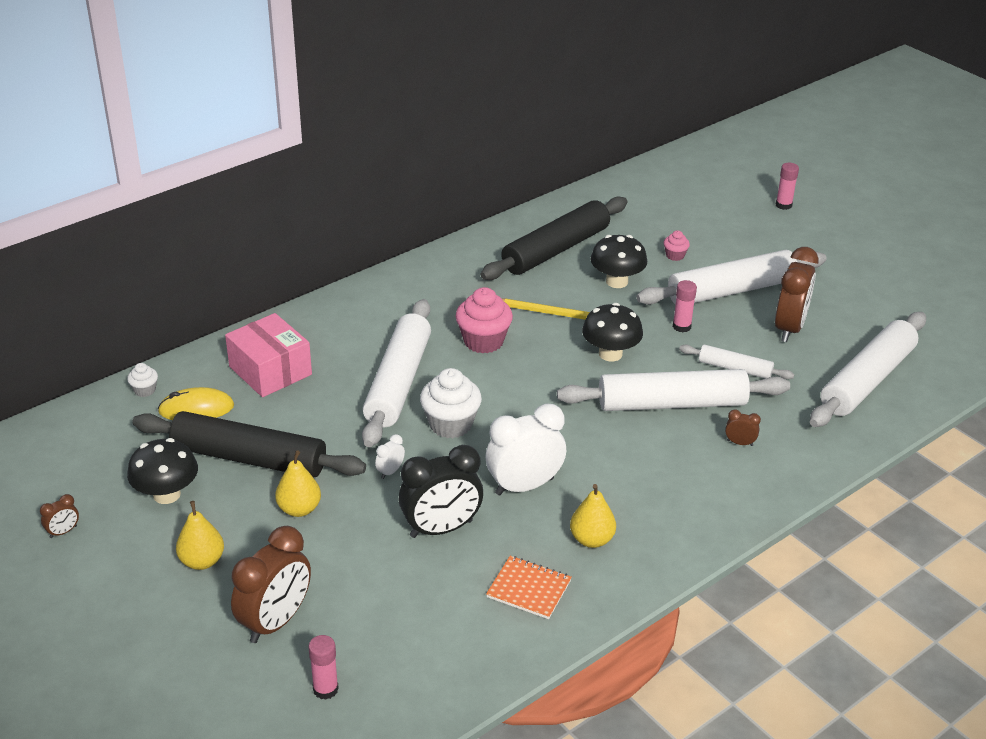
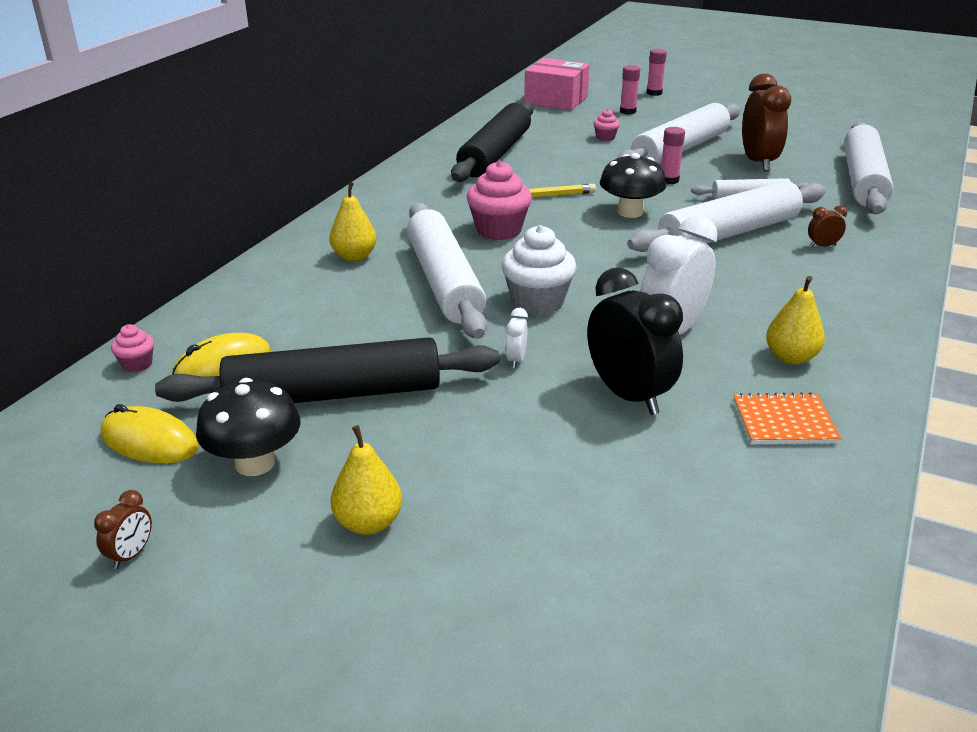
camera: 25 degrees left, 5 degrees down
(117, 455) = (149, 441): none -> yellow mouse
(145, 390) = (137, 364): white cupcake -> pink cupcake
(270, 371) = (286, 307): pink box -> pink box (556, 100)
(275, 622) = (533, 560): brown clock -> none
(299, 509) = (445, 426): yellow pear -> yellow pear (354, 256)
(325, 689) = (677, 618): pink glue stick -> pink glue stick (628, 111)
(441, 529) = (628, 395): black clock -> black clock turned 75 degrees counterclockwise
(617, 281) = (575, 163): black mushroom -> none

